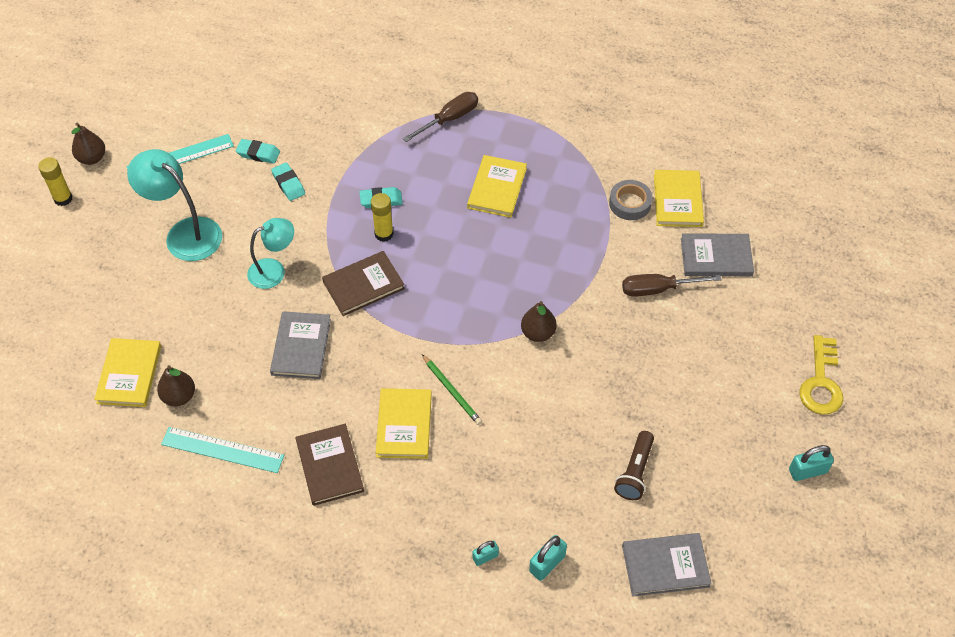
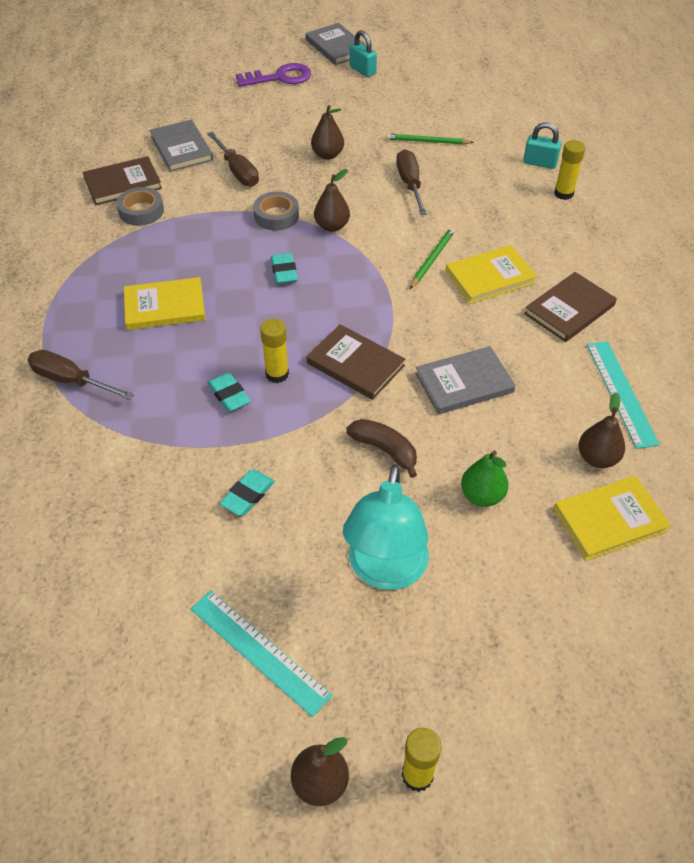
camera: 115 degrees left, 5 degrees down
(200, 309) = (482, 495): none -> green pear
(258, 153) = (211, 554): turquoise eraser -> turquoise eraser (284, 272)
(274, 270) = (384, 450): turquoise lamp -> brown banana
(485, 557) = (563, 194): turquoise padlock -> yellow glue stick
(569, 423) = (410, 184): none -> brown screwdriver
(574, 297) = (276, 216): none -> grey tape
(635, 472) = (427, 142): brown flashlight -> green pencil
(651, 372) = (327, 155): none -> brown pear
(665, 566) = (490, 112): grey book -> grey book (336, 47)
(677, 200) = (123, 183): yellow book -> brown book
(821, 382) = (279, 77): yellow key -> purple key

